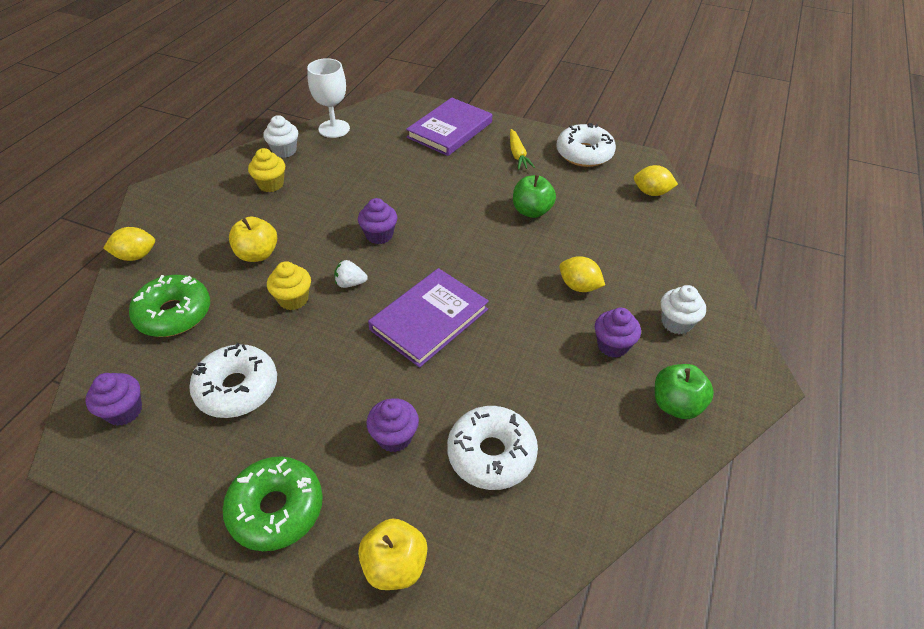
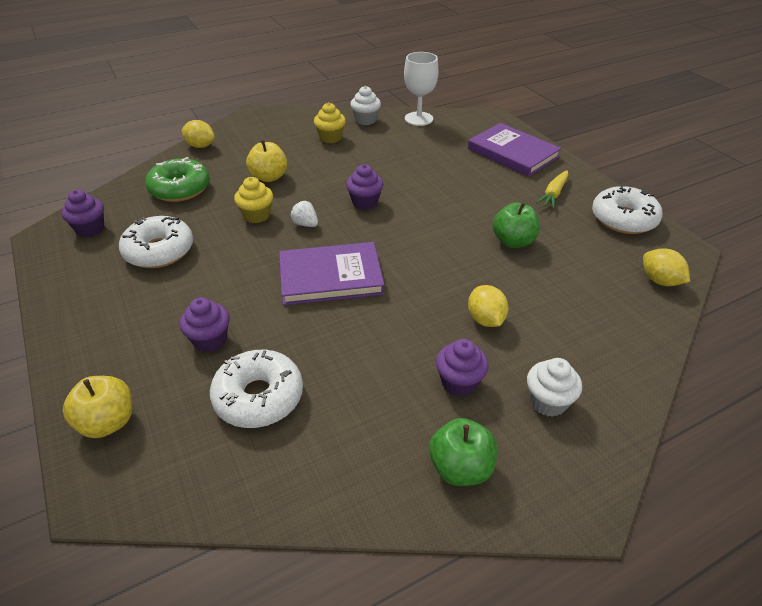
camera: 40 degrees right, 5 degrees down
(276, 509) = (91, 336): green donut -> none
(450, 130) = (513, 153): purple book -> purple book turned 60 degrees clockwise

